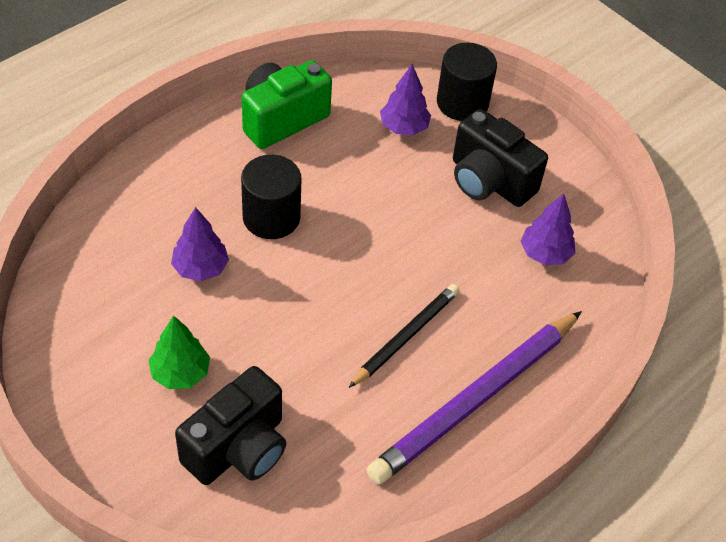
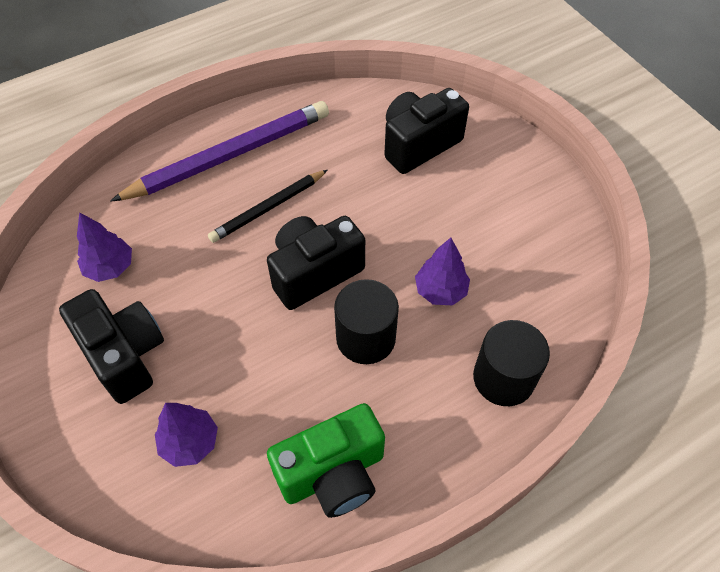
camera: 165 degrees left, 5 degrees up
(180, 373) = (461, 201): green tree -> none
(335, 272) = (314, 272): none -> black camera
(462, 103) = (104, 474): black cylinder -> black cylinder (503, 378)

